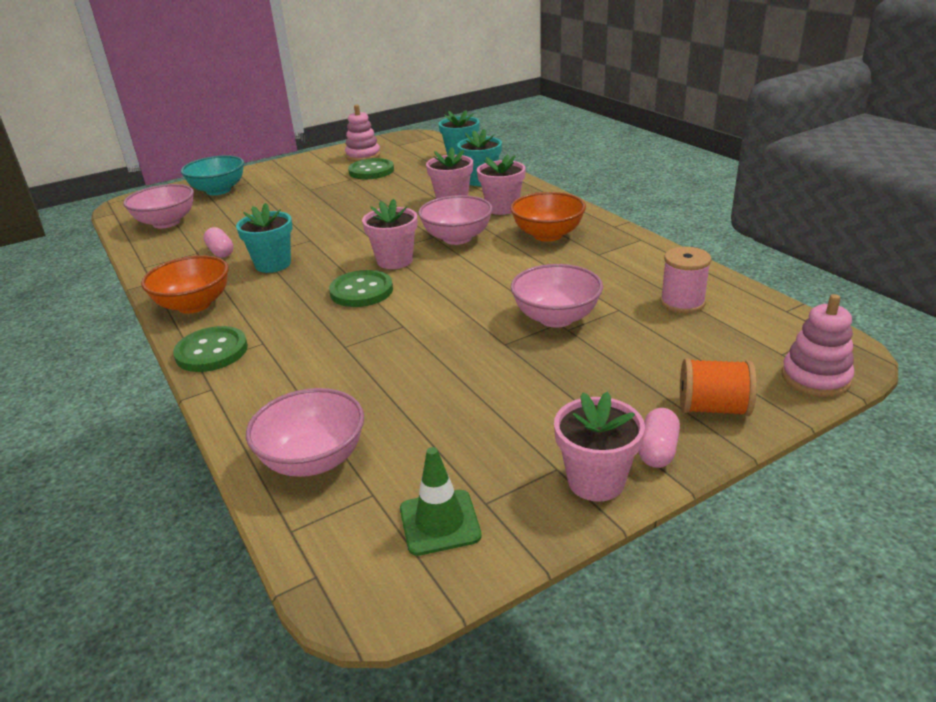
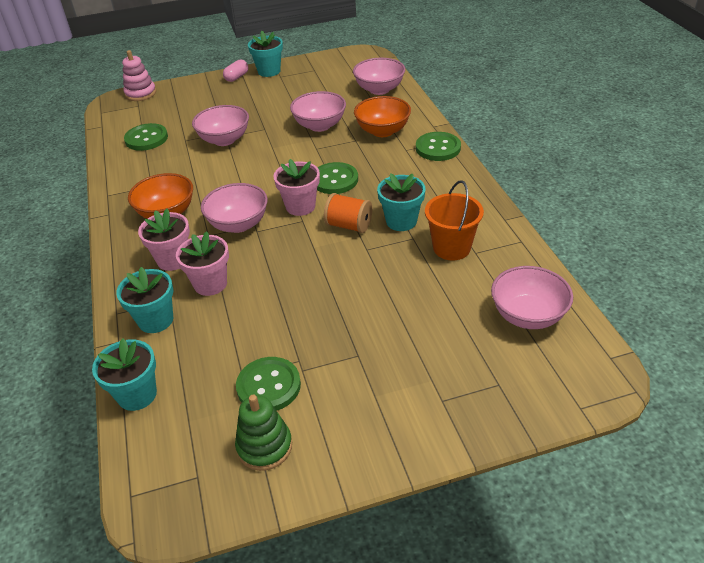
camera: 165 degrees left, 10 degrees up
(194, 305) = (460, 188): orange bowl -> orange bowl (382, 131)
(218, 190) = (481, 385): turquoise bowl -> none
(221, 252) = (451, 248): pink capsule -> orange bucket
(363, 156) = (264, 446): pink stacking toy -> green stacking toy
(412, 362) = (320, 125): none -> pink bowl
(440, 522) = (334, 66): green traffic cone -> none
(596, 481) = (269, 71): pink flower pot -> turquoise flower pot
(682, 302) = (146, 138): pink spool -> green button
(713, 408) = (198, 88): orange spool -> orange spool (349, 225)

